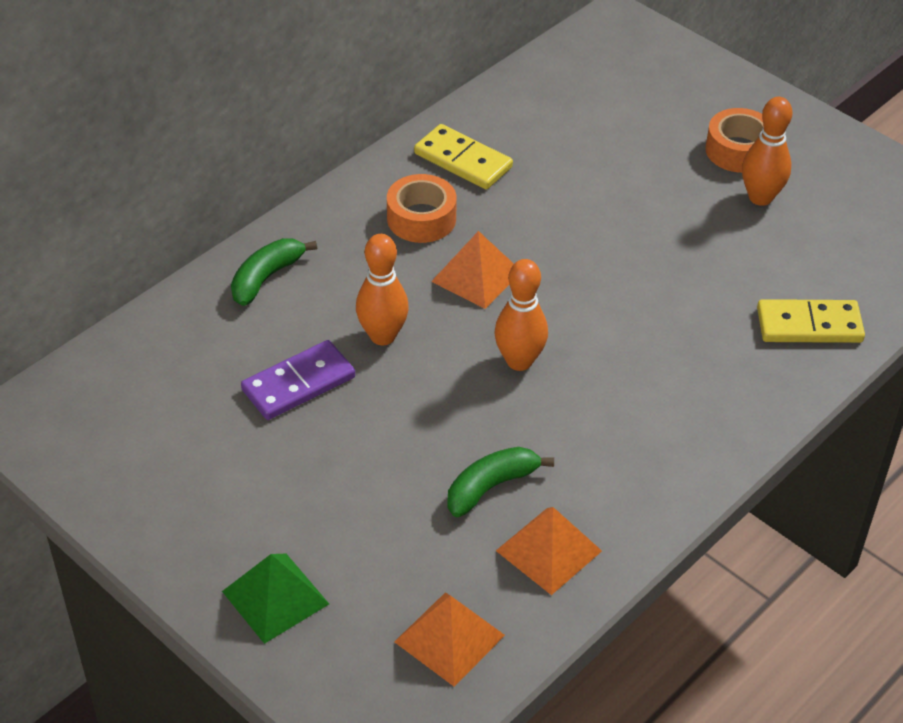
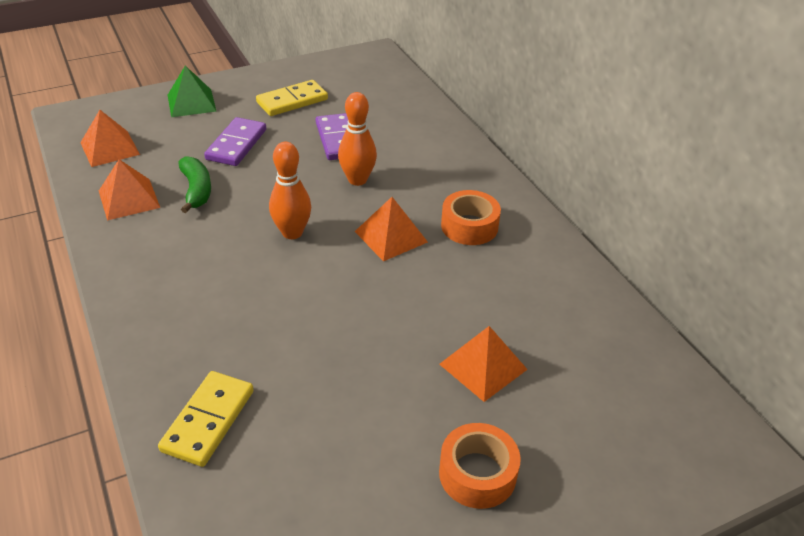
camera: 110 degrees right, 5 degrees down
(266, 277) = (441, 147): green banana -> none
(364, 489) = (236, 144): none -> purple domino
(463, 161) = (532, 266): yellow domino -> yellow domino (292, 101)
(623, 169) = (483, 366): none -> orange pyramid
(760, 197) = (395, 460): orange bowling pin -> none

